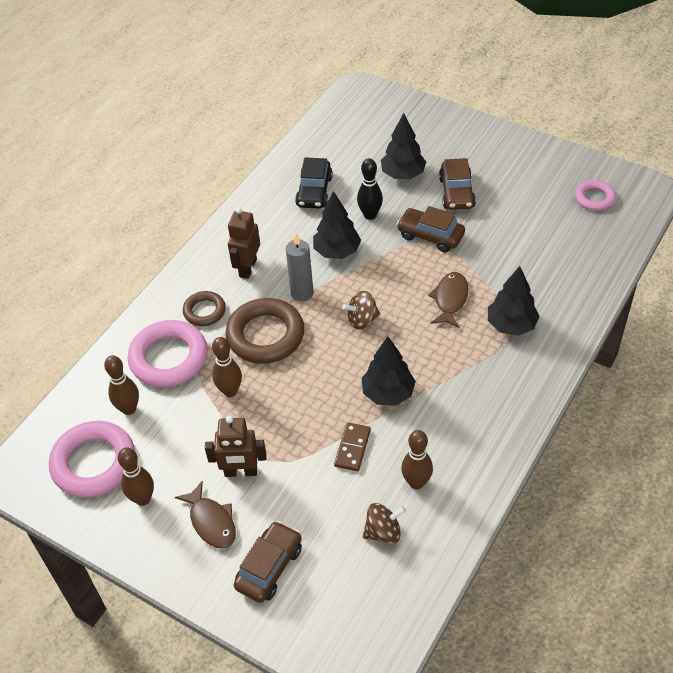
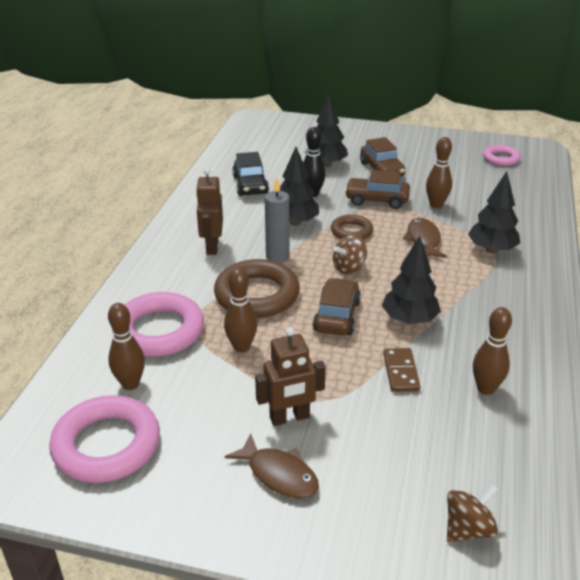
camera: 20 degrees left, 15 degrees down
(143, 499) = (183, 469): brown bowling pin -> brown bowling pin (436, 205)
(204, 311) = (182, 286): brown ring -> brown ring (351, 231)
(269, 567) = (372, 506): brown car -> brown car (337, 316)
(383, 532) = (480, 441): brown spinning top -> brown spinning top (468, 529)

